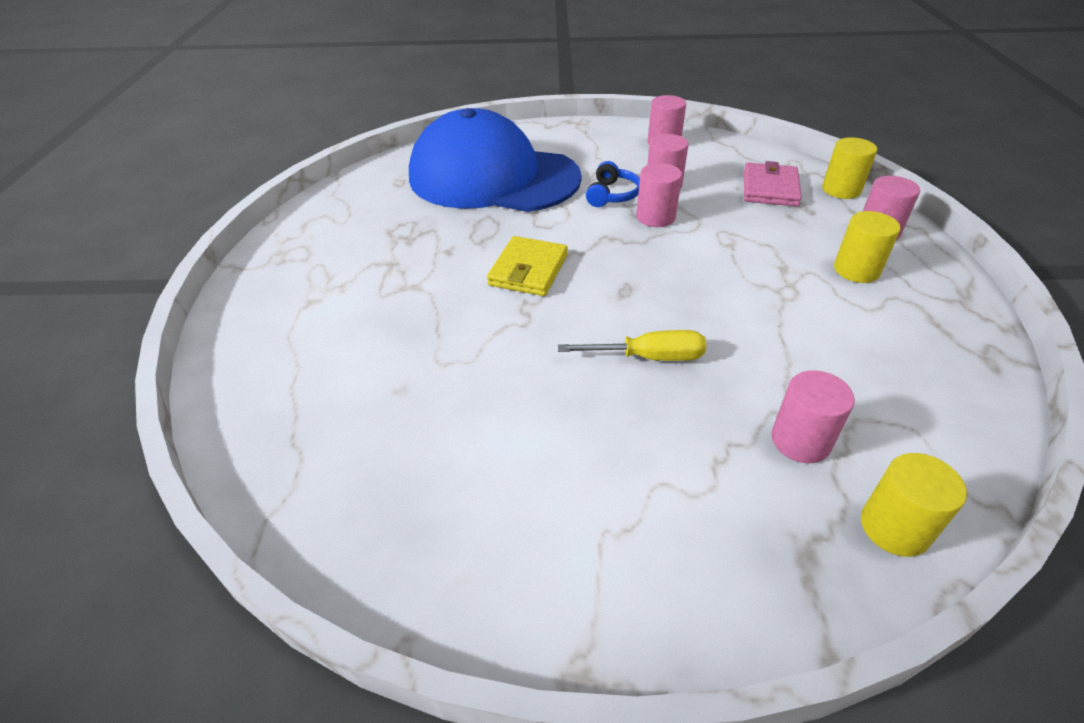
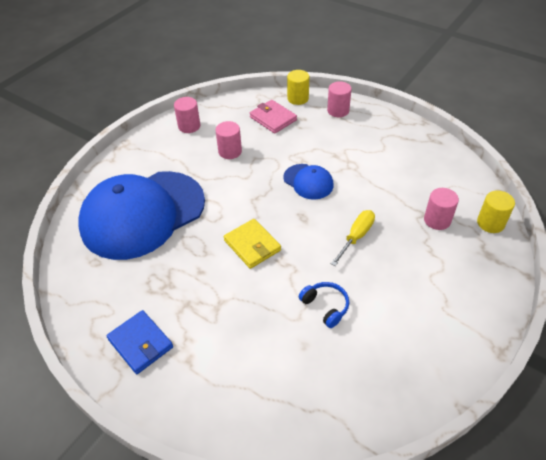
camera: 55 degrees left, 5 degrees up
(312, 258) = (140, 343): none -> blue wallet
(612, 195) = (217, 175): blue headphones -> blue headphones (325, 306)
(655, 217) = (255, 171): pink cylinder -> none
(697, 266) = (308, 181): none -> blue cap
(856, 270) = (356, 135): yellow cylinder -> none

